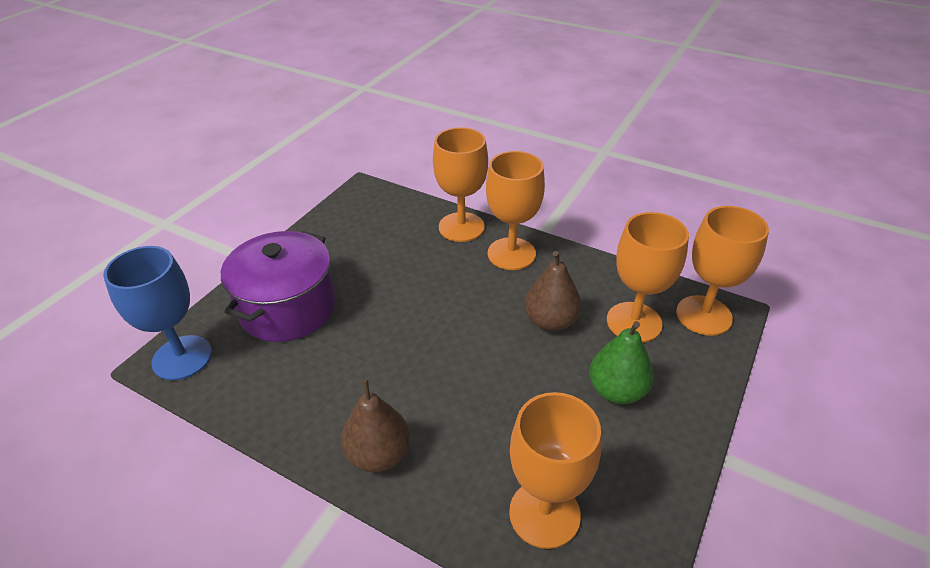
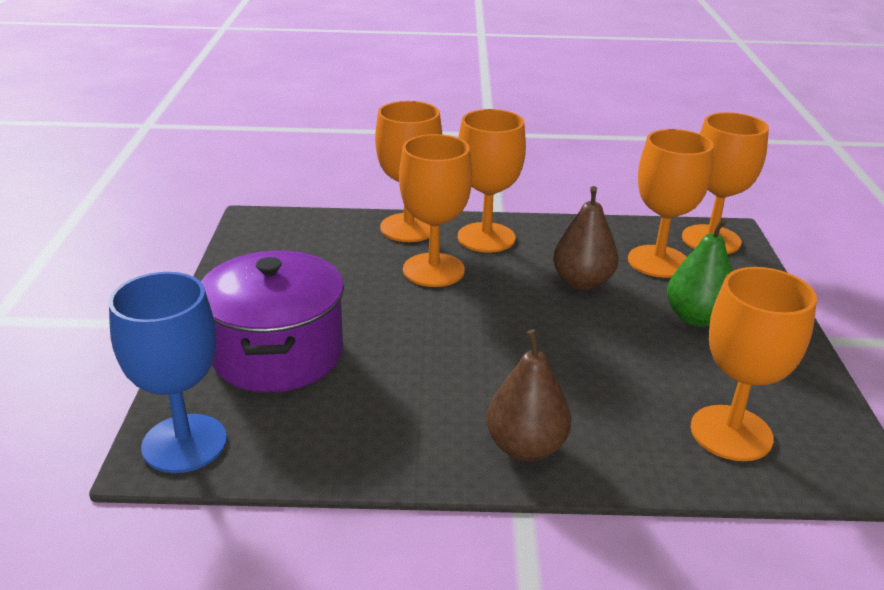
camera: 30 degrees left, 10 degrees down
(447, 272) = (433, 270): none -> orange goblet

